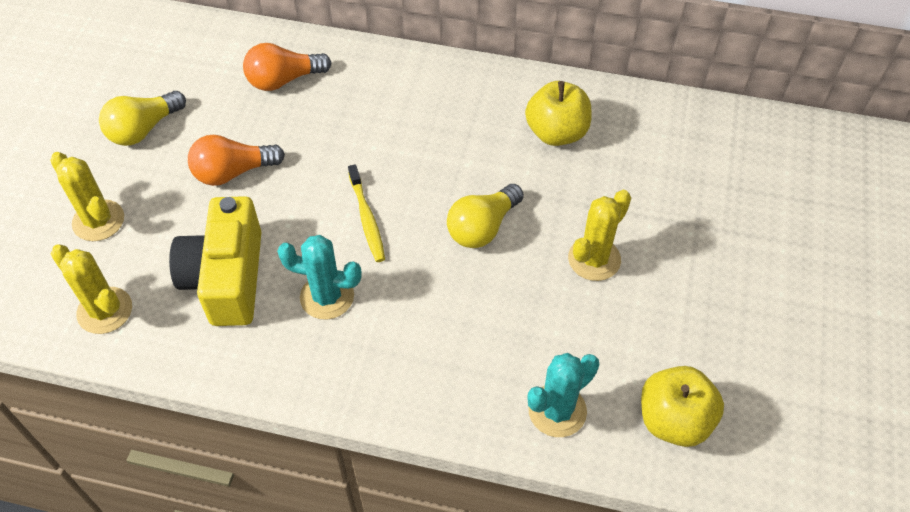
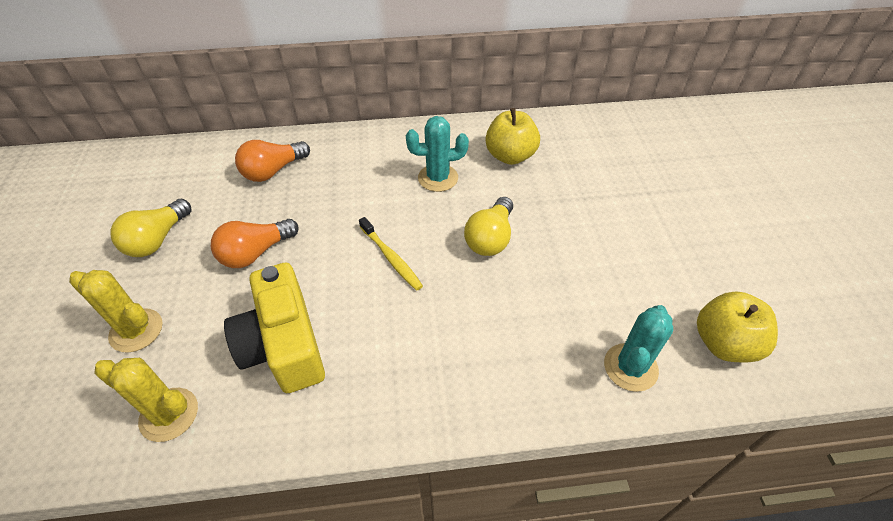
camera: 20 degrees left, 5 degrees down
(327, 296) = (385, 333): turquoise cactus -> turquoise cactus (438, 178)
(594, 259) = (589, 237): yellow cactus -> none

